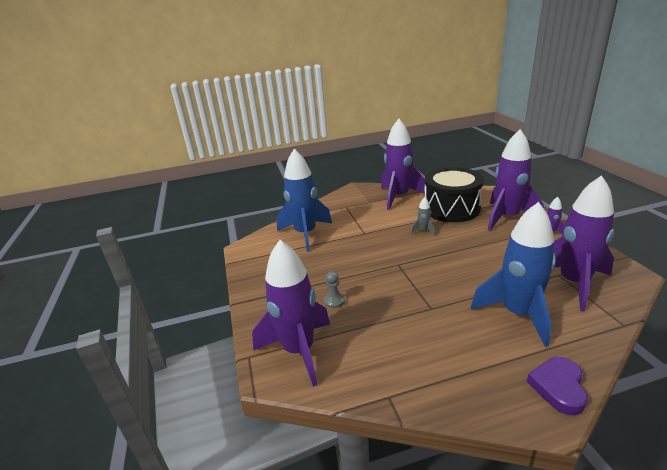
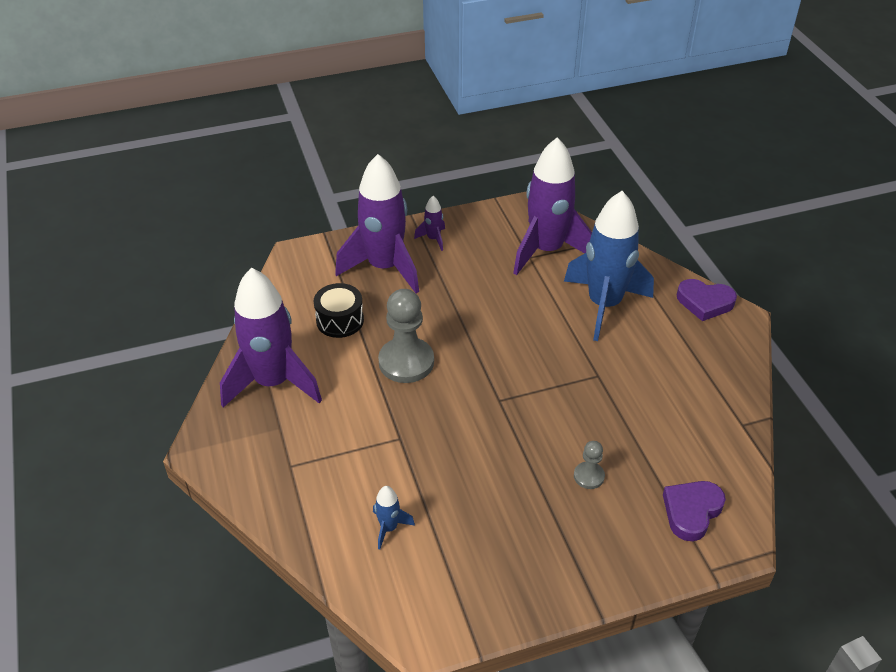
camera: 95 degrees left, 15 degrees up
(299, 351) = (691, 511): purple rocket -> purple heart
(305, 234) = (389, 528): blue rocket -> blue rocket, size x0.41
(423, 231) = (406, 362): grey rocket -> grey pawn
(451, 208) = (340, 320): black drum -> black drum, size x0.51

